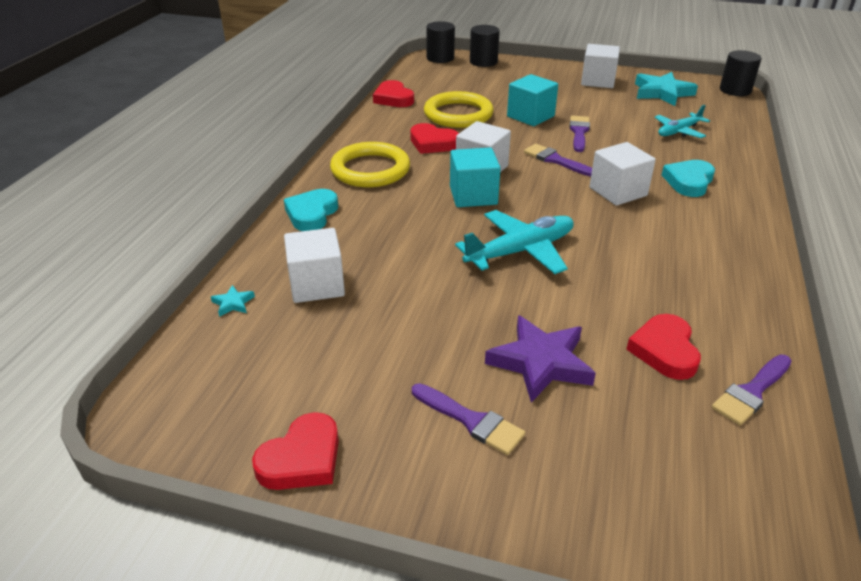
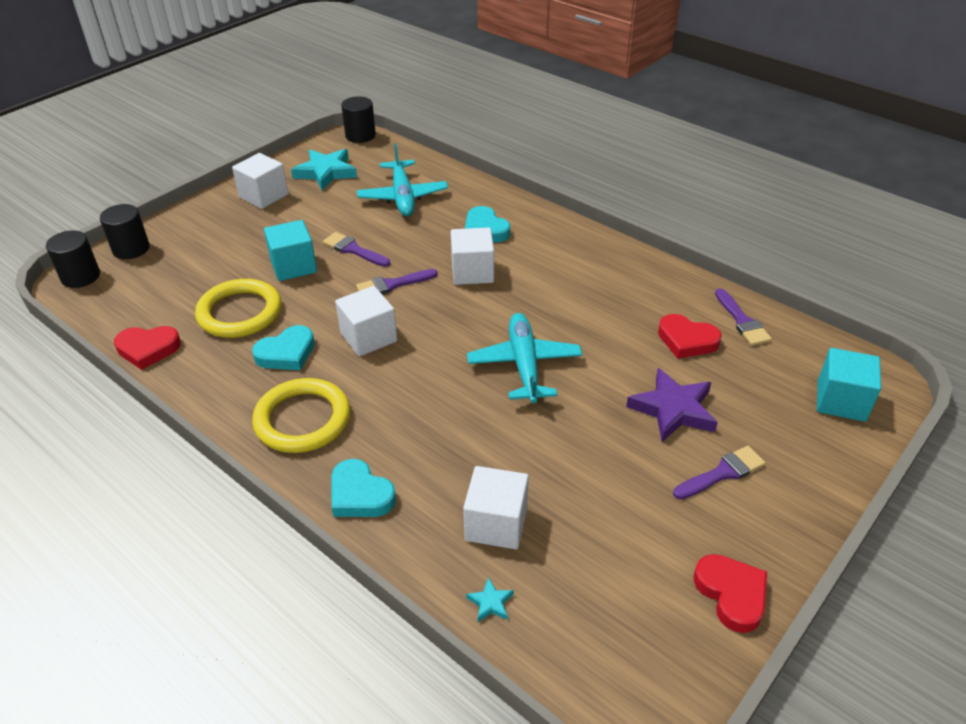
camera: 65 degrees left, 5 degrees up
(433, 143) = (286, 353): red heart -> turquoise heart
(473, 195) = (413, 361): turquoise cube -> turquoise cube (841, 401)
(679, 131) = (402, 196): turquoise plane -> turquoise plane, size x1.57

